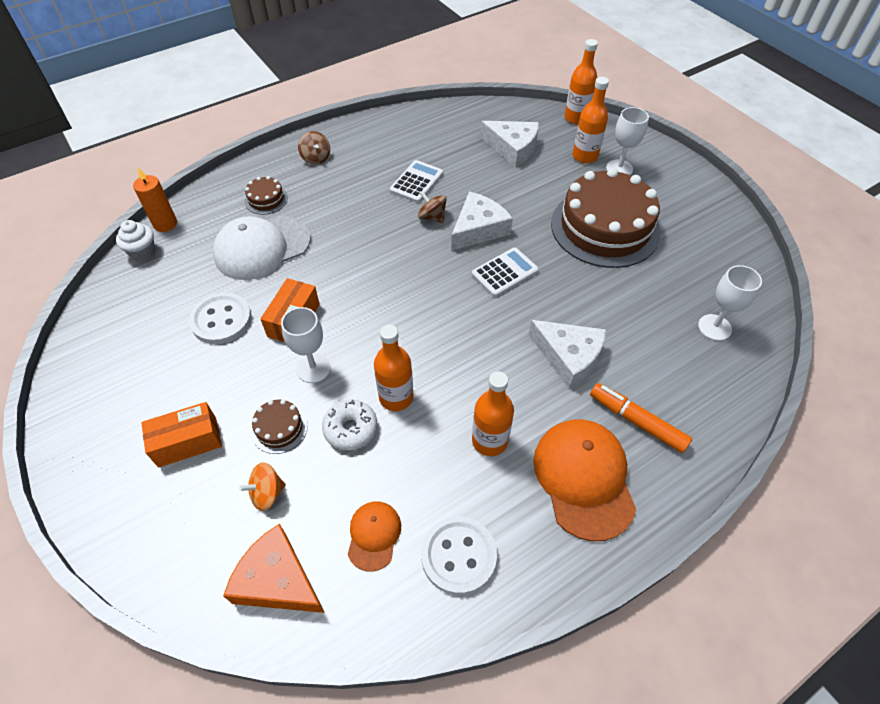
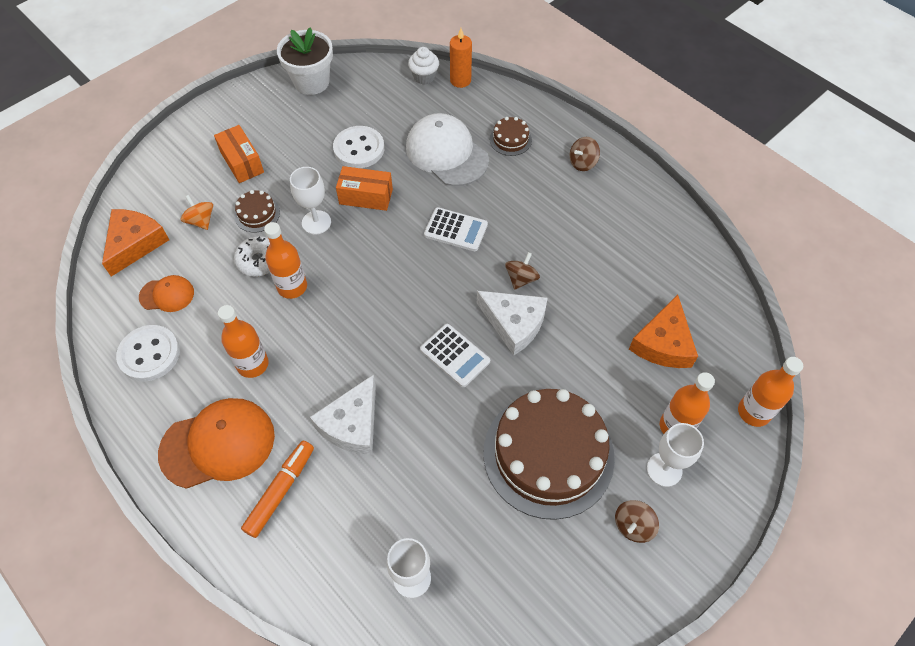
camera: 80 degrees right, 5 degrees up
(87, 358) = (311, 82): none -> white flower pot
(416, 182) = (572, 256): white calculator -> white calculator (455, 230)
(512, 148) = (663, 343): white cheese -> orange cheese
(663, 192) = (633, 526): none -> brown spinning top

